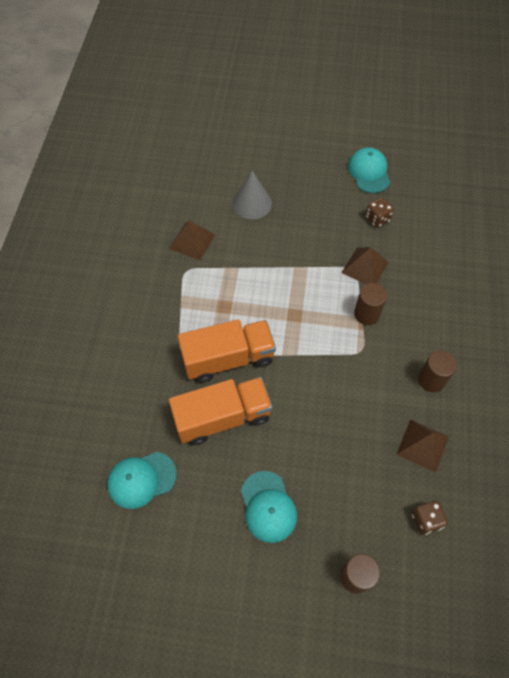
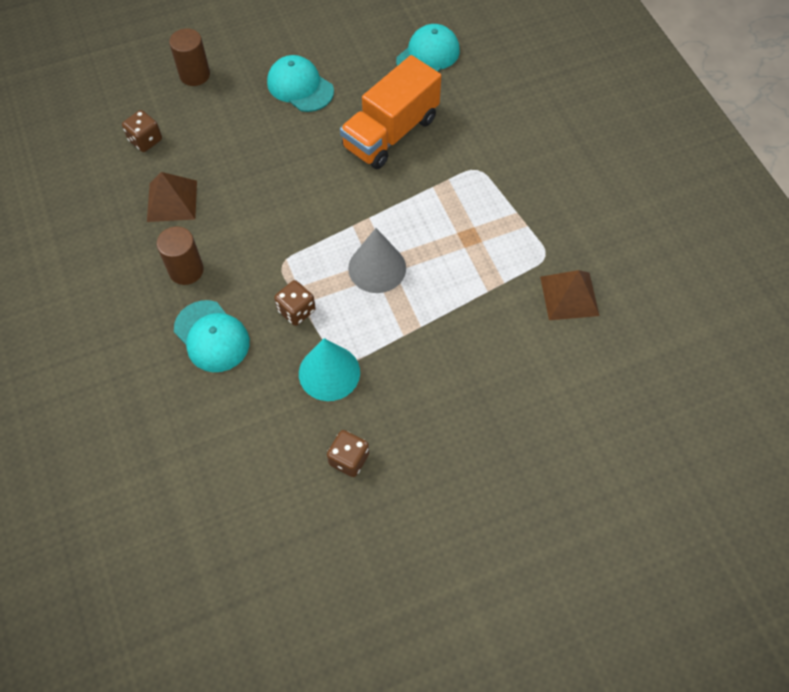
camera: 150 degrees right, 0 degrees up
(228, 358) = (424, 186): orange truck -> none
(252, 203) = (536, 391): grey cone -> grey cone (377, 268)
(365, 267) = (329, 372): brown pyramid -> turquoise cone
(366, 314) = (296, 310): brown cylinder -> brown dice
(369, 172) = (403, 542): turquoise cap -> turquoise cap (212, 336)

